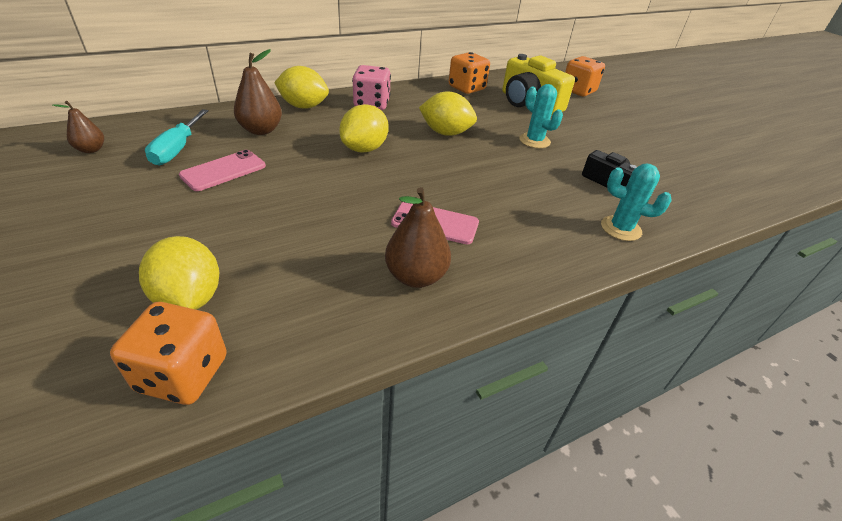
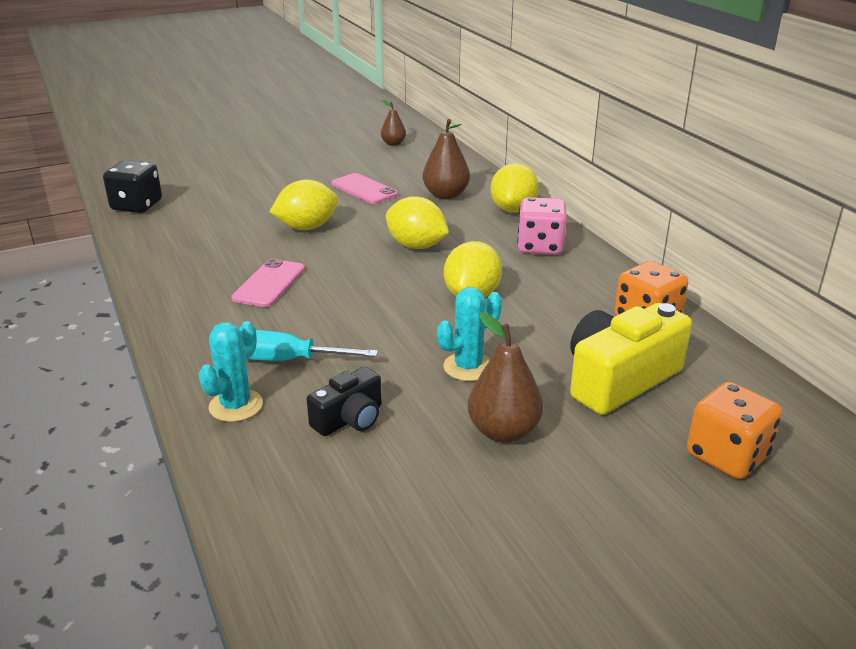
camera: 95 degrees right, 10 degrees down
(178, 149) = (400, 169): turquoise screwdriver -> turquoise screwdriver (287, 360)
(183, 374) = (136, 206): orange dice -> black dice
(189, 298) = (201, 199): yellow lemon -> yellow lemon (307, 227)
(416, 276) = (194, 273): brown pear -> brown pear (503, 431)

